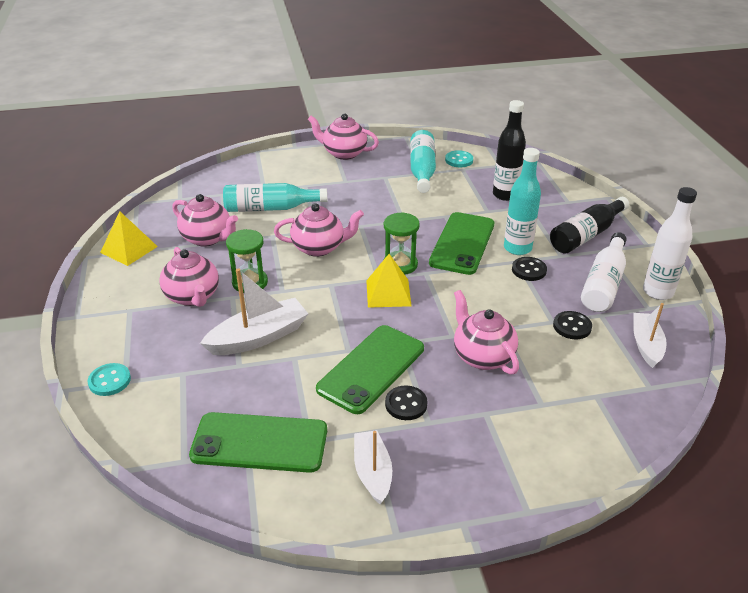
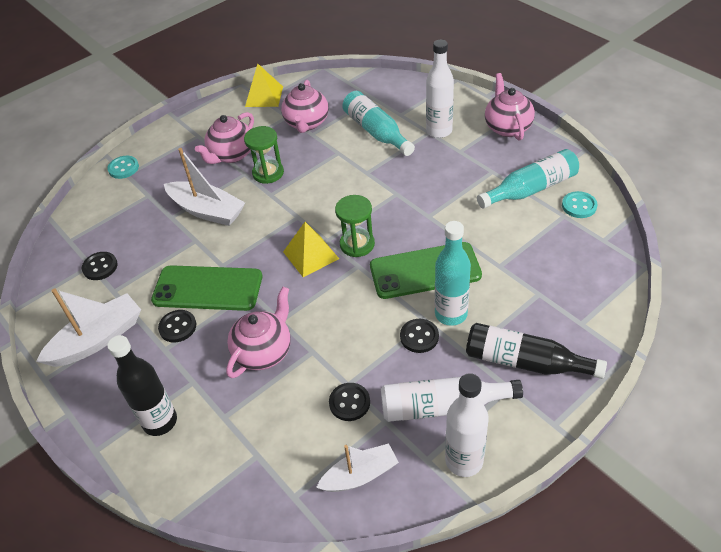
camera: 65 degrees right, 10 degrees up
(259, 443) = (100, 267): green phone -> black button
(309, 181) = (439, 131): none -> white bottle
(319, 248) = (343, 186): pink teapot -> none
(372, 472) = (97, 339): white boat -> white boat, size x1.50
(505, 195) = (544, 267): black bottle -> black bottle (160, 421)

